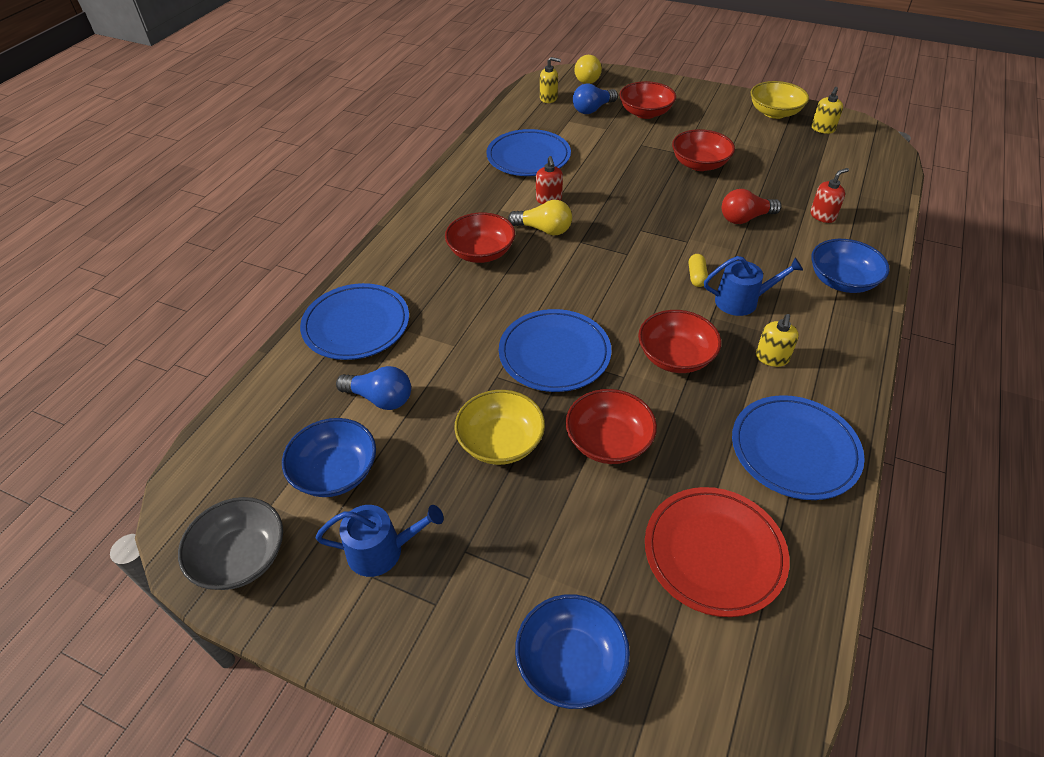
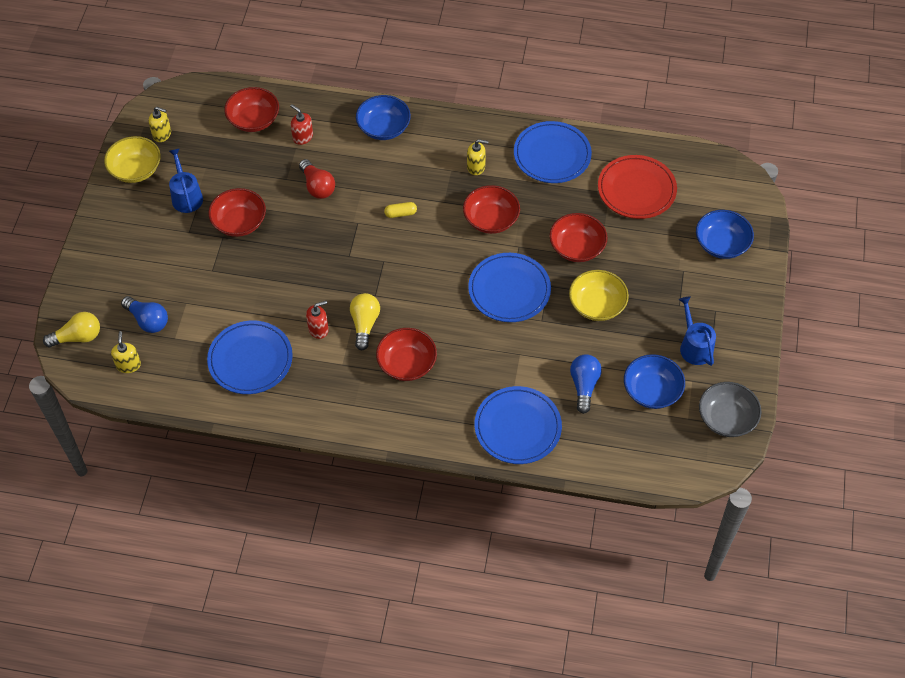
camera: 105 degrees left, 10 degrees up
(645, 113) = (149, 273): red bowl -> red bowl (253, 120)
(742, 301) = (422, 185): blue watering can -> blue watering can (186, 196)

